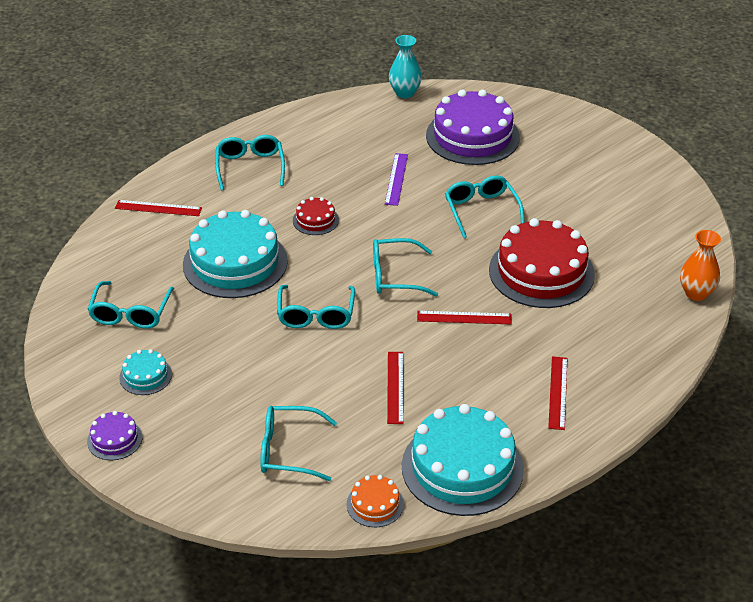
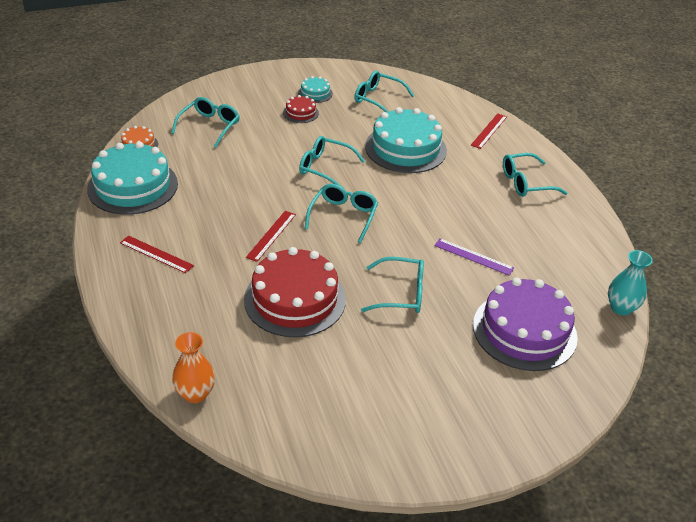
camera: 110 degrees right, 0 degrees up
(114, 439) = (270, 75): purple cake -> none
(250, 167) = (525, 183): turquoise glasses -> turquoise glasses turned 150 degrees clockwise
(315, 220) = (437, 197): red cake -> red cake (300, 113)
(395, 387) = (227, 181): red ruler -> none

